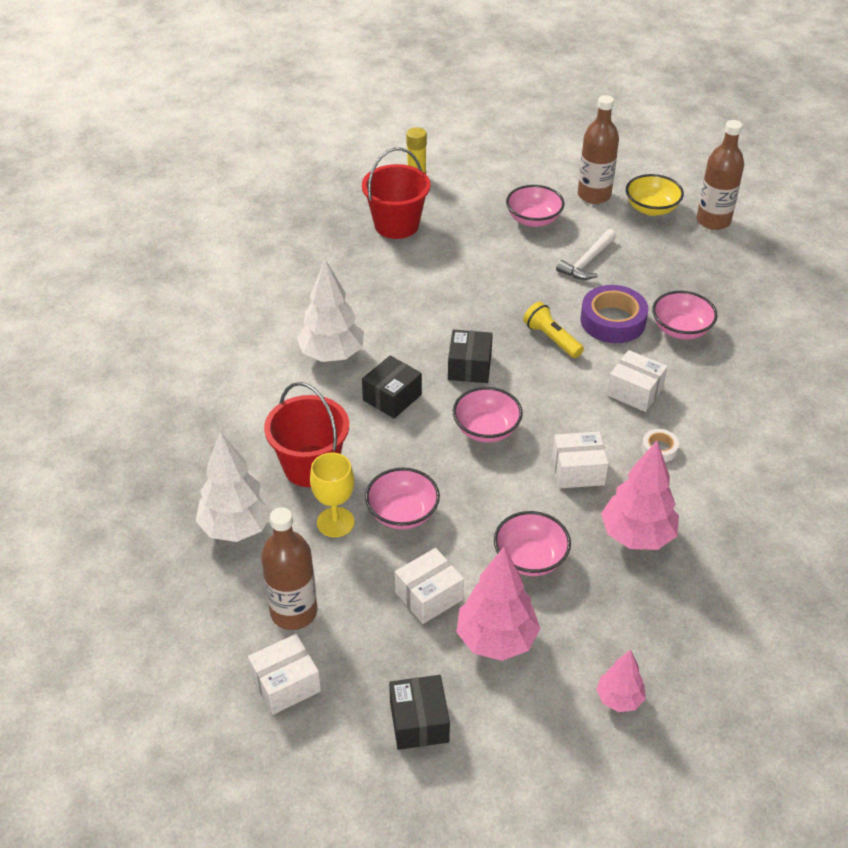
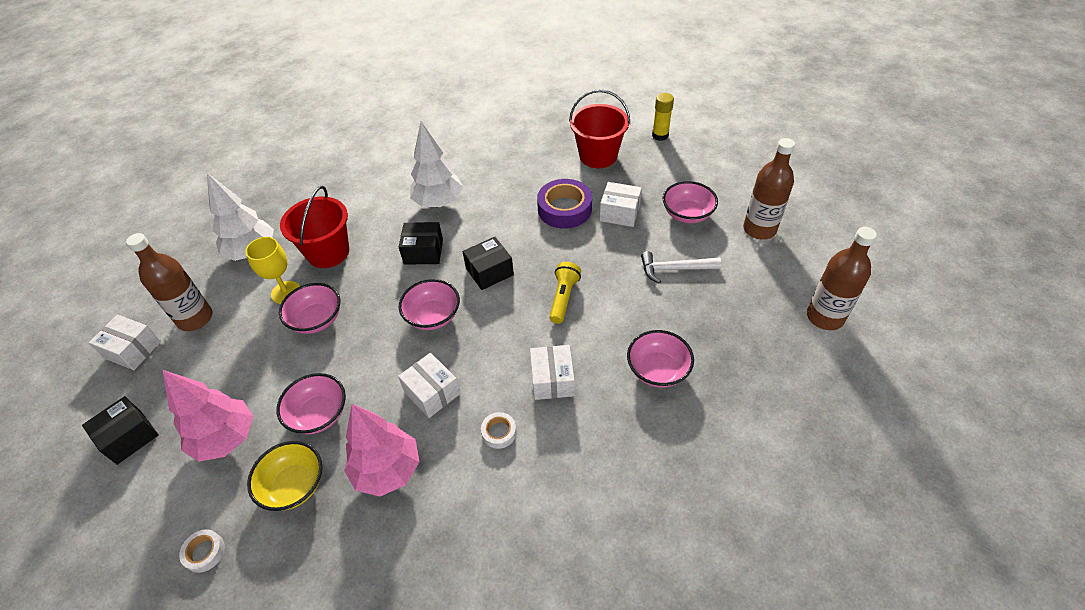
camera: 55 degrees right, 5 degrees up
(429, 596) = (247, 377): white box -> white box (619, 213)
(613, 321) = (622, 321): purple tape -> purple tape (564, 209)
(619, 699) = (204, 552): pink tree -> white tape
(651, 208) = (788, 270): yellow bowl -> yellow bowl (294, 485)

